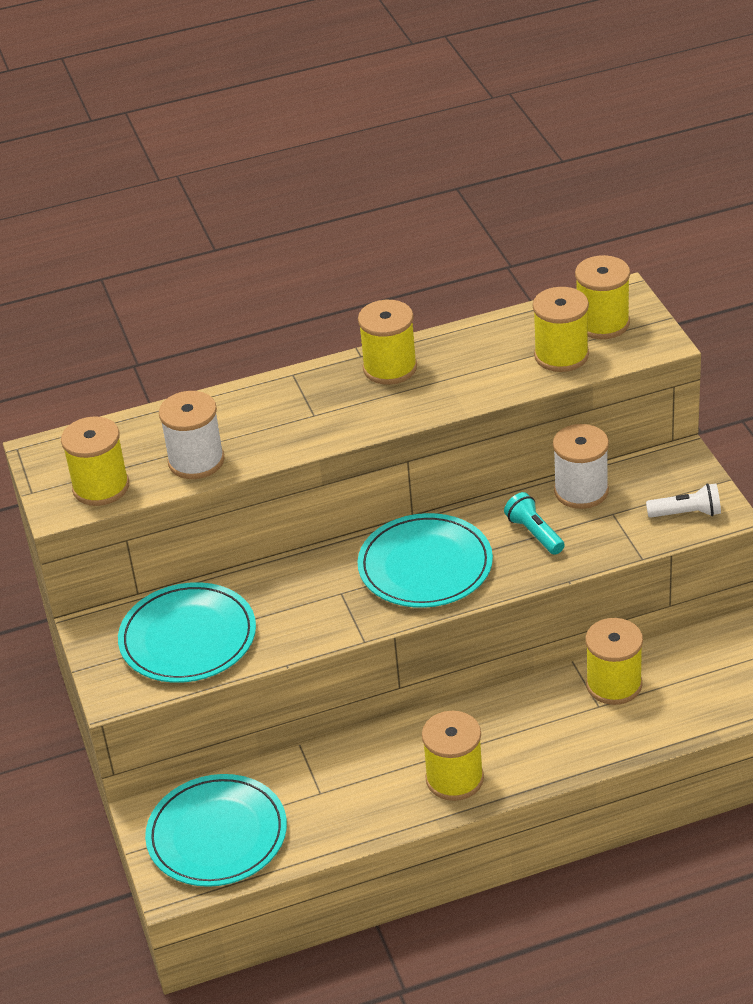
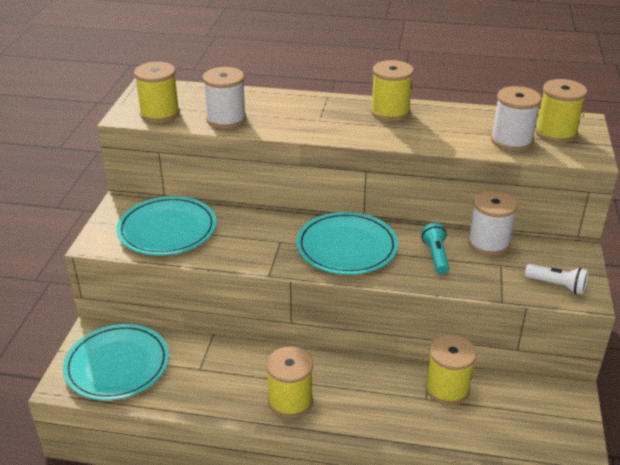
camera: 25 degrees right, 5 degrees down
(561, 355) = (511, 141): yellow spool -> white spool

